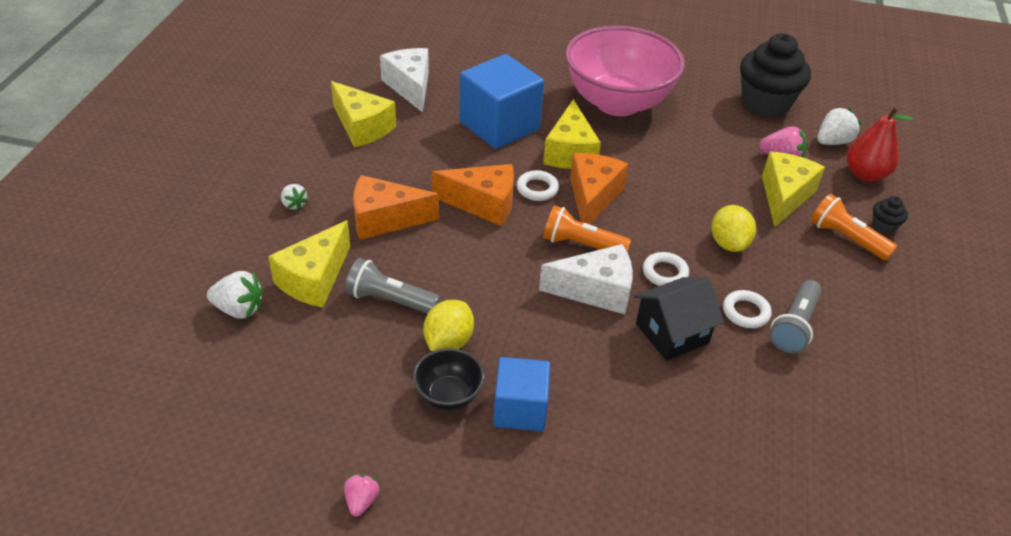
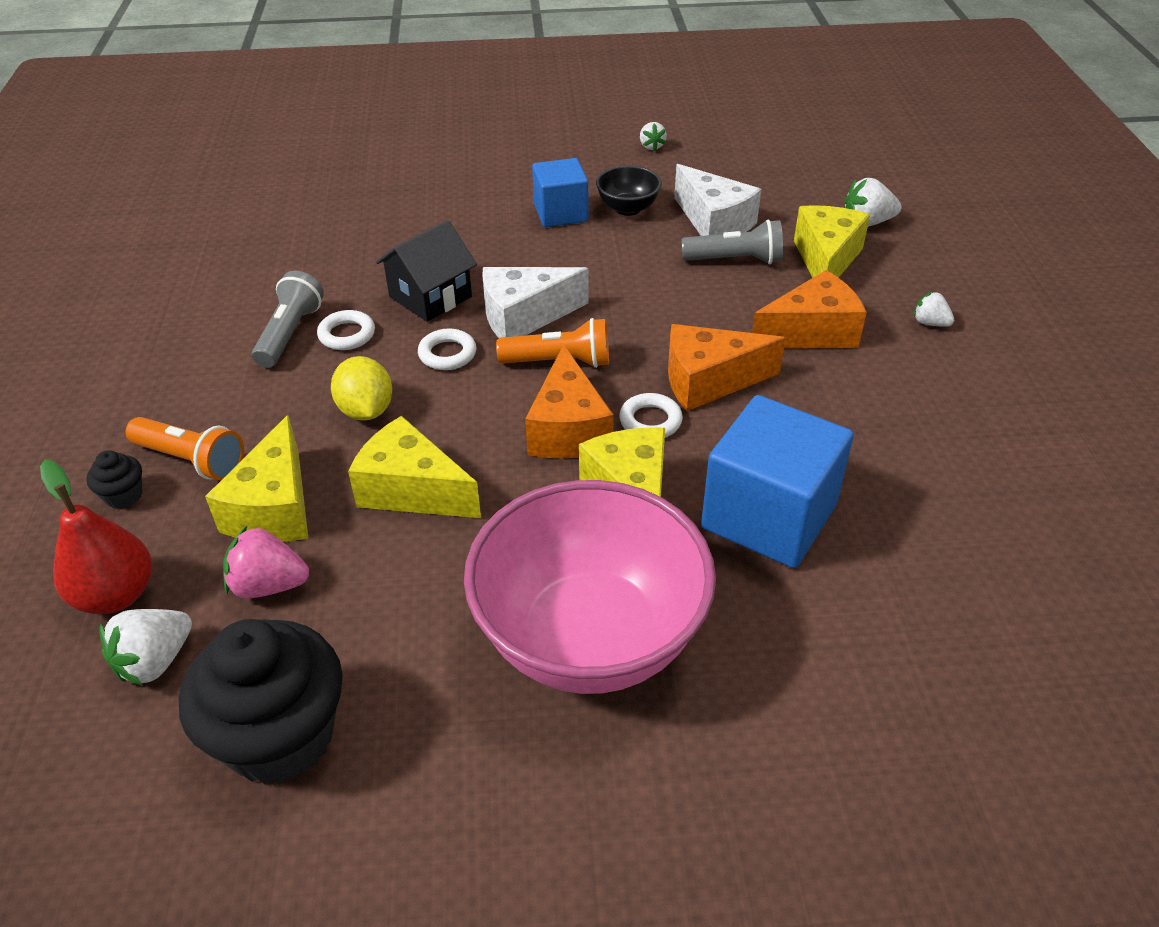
camera: 165 degrees right, 0 degrees up
(361, 501) = (651, 146): pink strawberry -> white strawberry
(362, 127) = (967, 452): yellow cheese -> yellow cheese (412, 490)
(410, 87) = (975, 557): white cheese -> white cheese (714, 222)
(448, 342) = (653, 242): yellow lemon -> none

